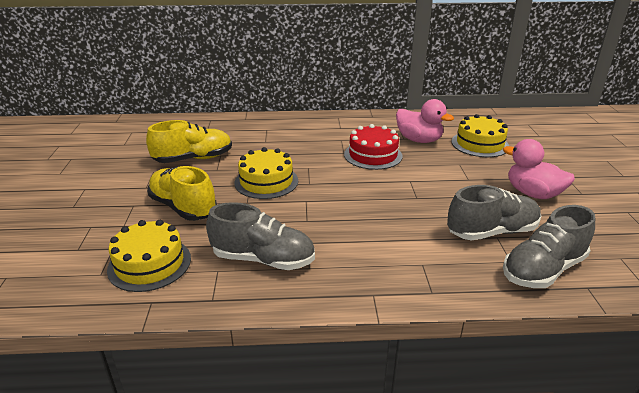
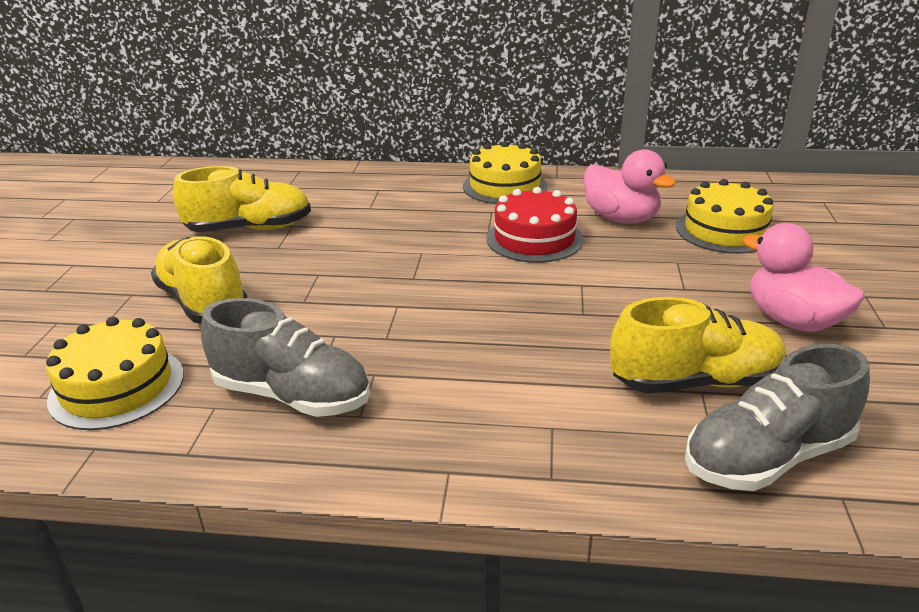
camera: 10 degrees right, 0 degrees up
(266, 181) = (346, 271): yellow cake -> yellow cake (504, 186)
(492, 232) = (695, 382): grey shoe -> yellow shoe

